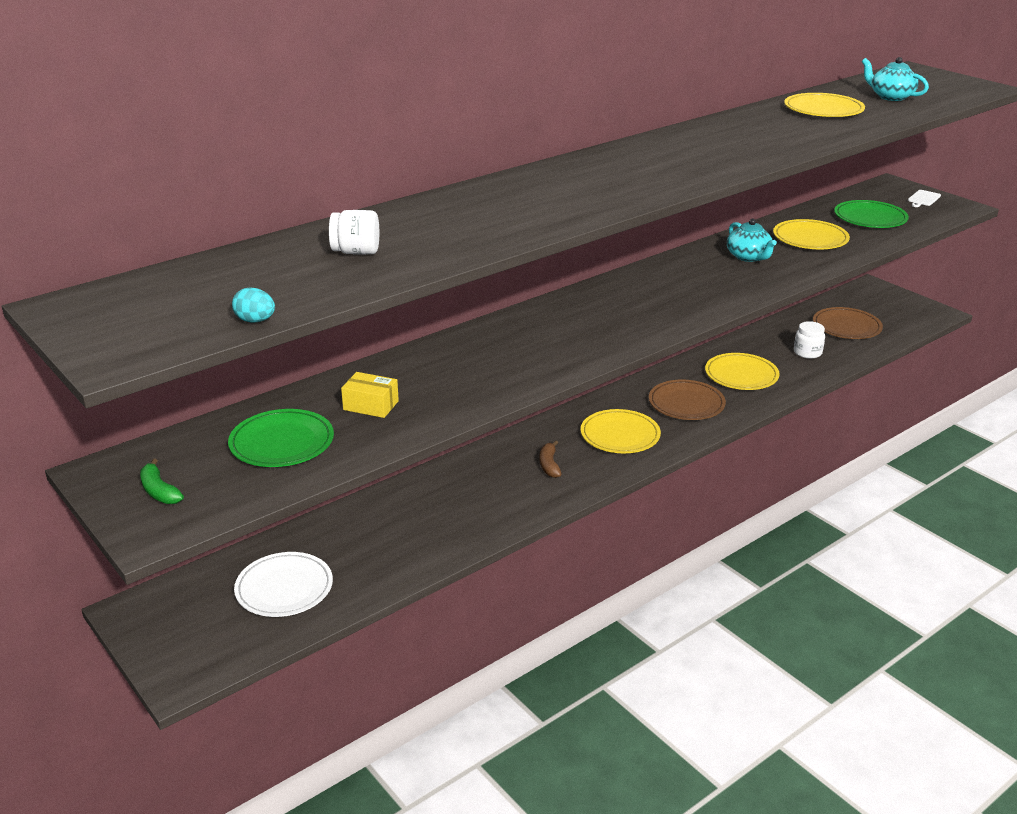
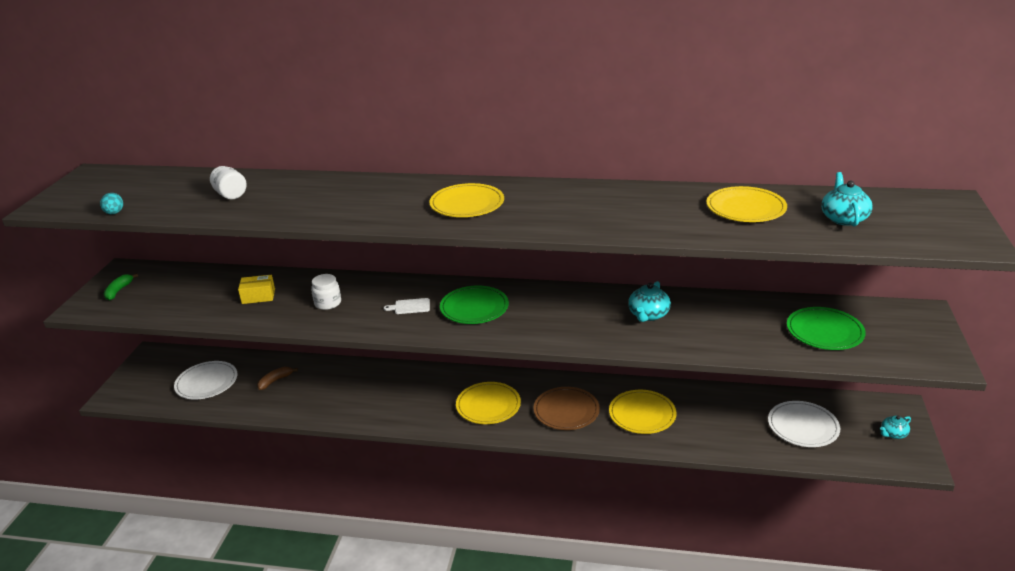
camera: 50 degrees right, 0 degrees up
(282, 443) = (193, 294): green plate -> green plate (474, 308)
(371, 405) = (258, 296): yellow box -> yellow box turned 75 degrees counterclockwise
(549, 465) = (419, 398): brown banana -> brown banana (275, 381)
(807, 352) = (726, 427): white jar -> white jar (328, 303)
(810, 238) = (729, 324): yellow plate -> yellow plate (467, 204)
(846, 327) = (803, 427): brown plate -> white plate
(897, 304) = (893, 434): none -> turquoise teapot
(923, 199) = (923, 338): white cutting board -> white cutting board (410, 306)

